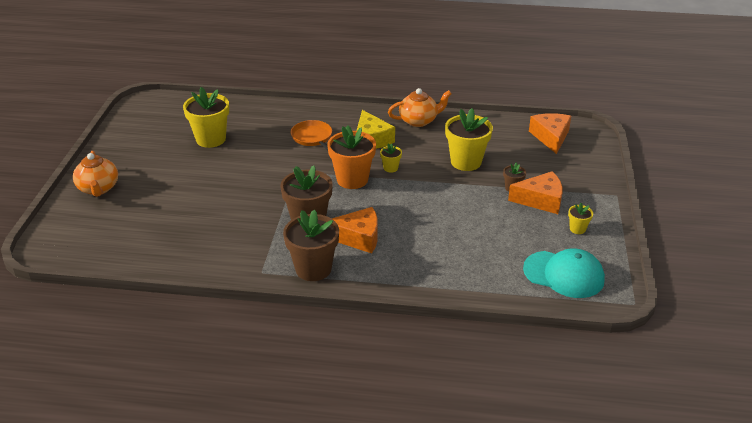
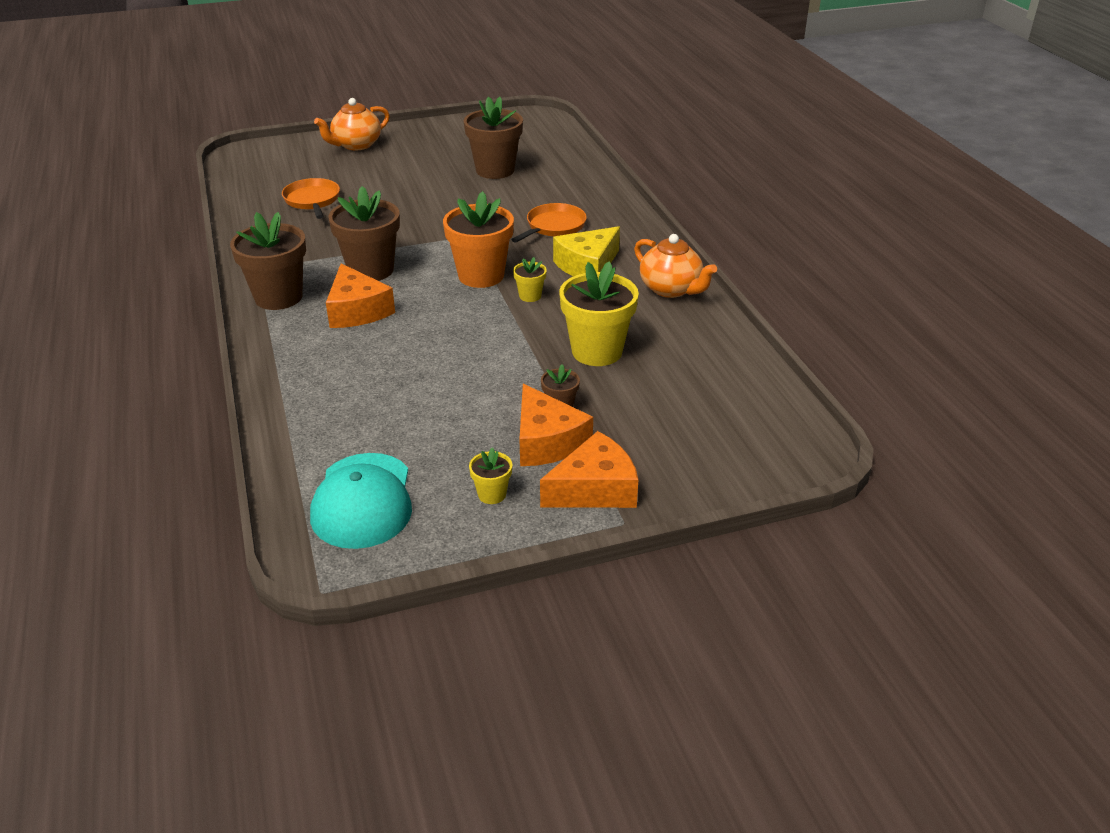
camera: 65 degrees right, 0 degrees up
(176, 227) = (312, 200): none -> orange pan
(211, 139) = (495, 170): yellow flower pot -> brown flower pot
(551, 137) = (744, 417): orange cheese -> orange cheese (595, 489)

